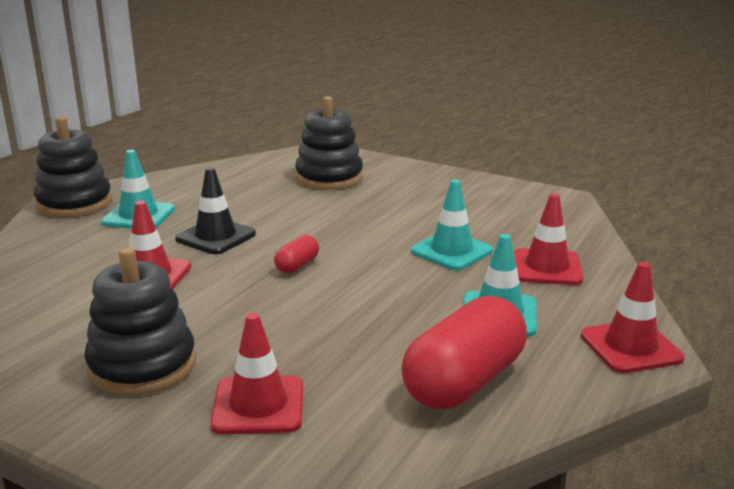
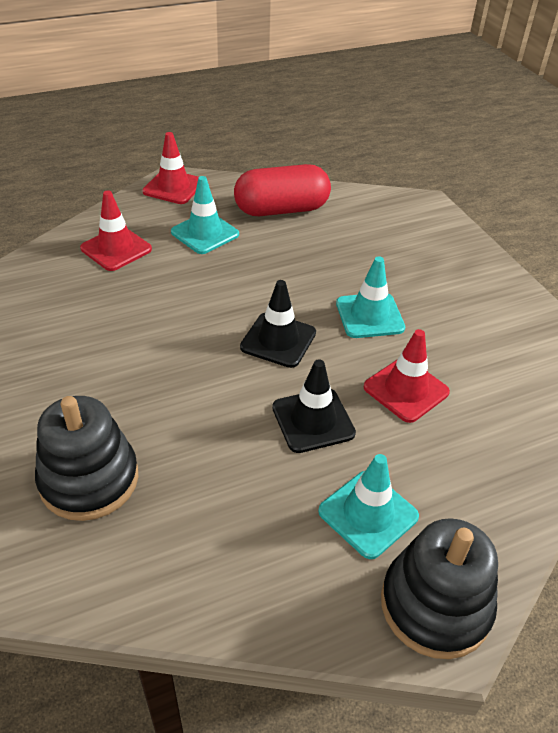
camera: 145 degrees left, 20 degrees up
(142, 365) = (450, 299): black stacking toy -> none
(258, 405) = (397, 244): red traffic cone -> none
(297, 265) = (278, 340): red capsule -> black traffic cone
(451, 251) = (149, 295): turquoise traffic cone -> turquoise traffic cone (369, 316)

